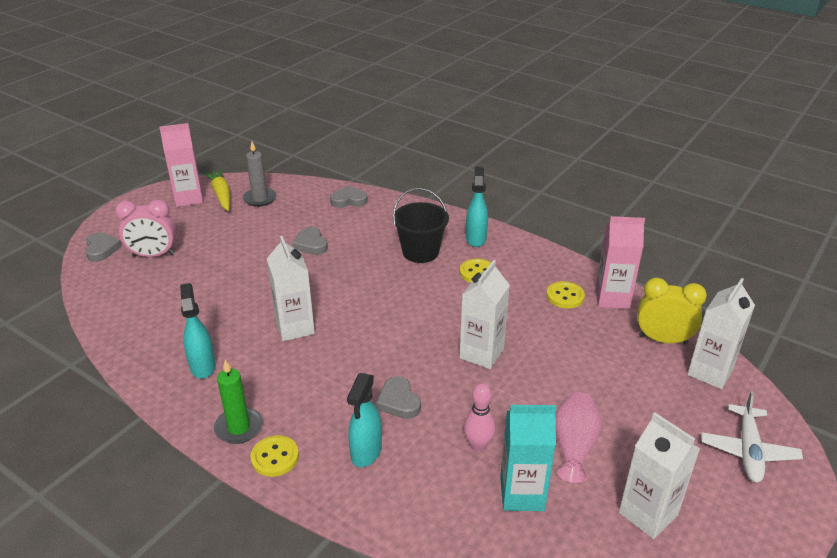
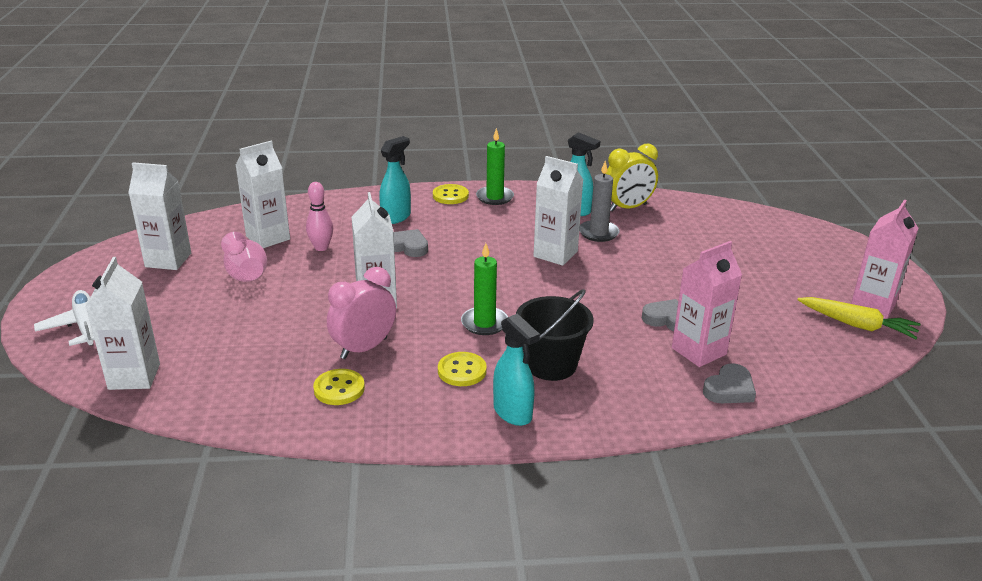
camera: 140 degrees right, 5 degrees down
(101, 249) = (814, 235): grey heart -> none
(153, 255) = (768, 249): pink clock -> pink clock (364, 348)
(260, 199) = (815, 341): grey candle -> grey candle (598, 233)
(366, 452) = (396, 217): turquoise spray bottle -> turquoise spray bottle turned 60 degrees clockwise
(425, 296) = (484, 323): none -> green candle
(522, 494) = (268, 238): turquoise carton -> white carton
(612, 298) = (281, 411): pink carton -> pink carton (699, 351)
(662, 339) = (198, 388): yellow clock -> yellow clock (628, 208)

